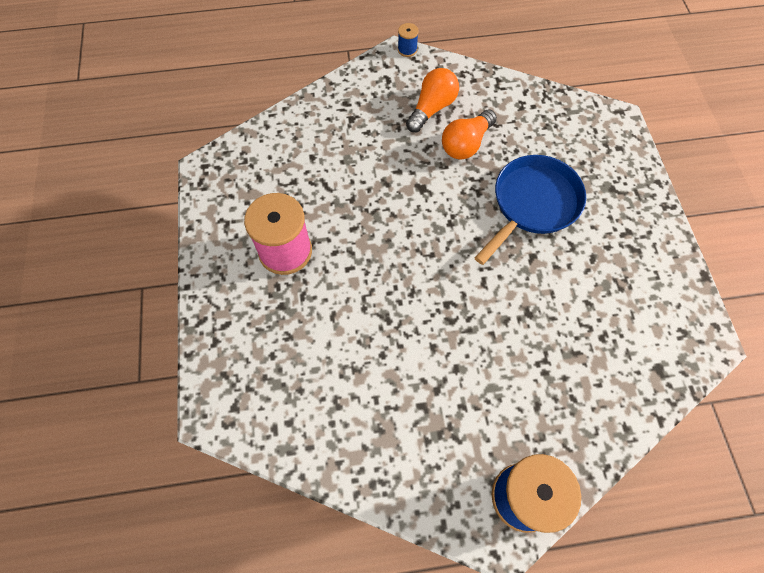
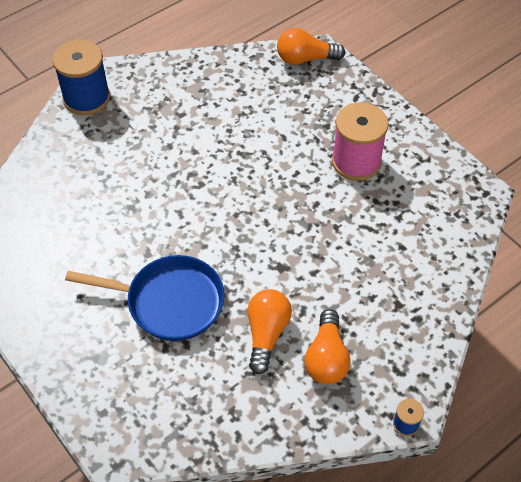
camera: 150 degrees right, 10 degrees down
(234, 411) = (305, 59): none -> orange light bulb
(532, 204) = (169, 302): blue pan -> blue pan turned 90 degrees counterclockwise

